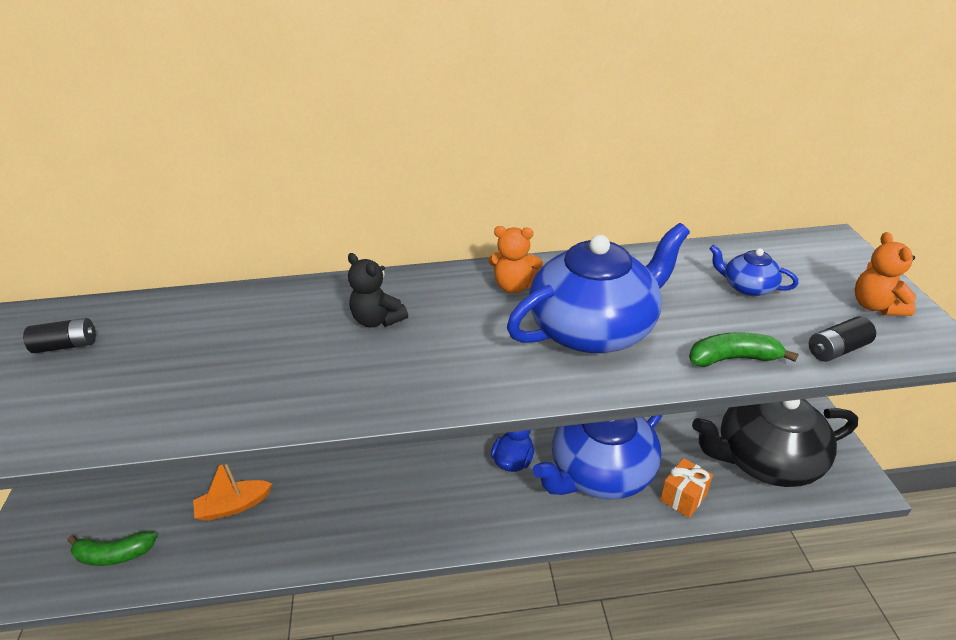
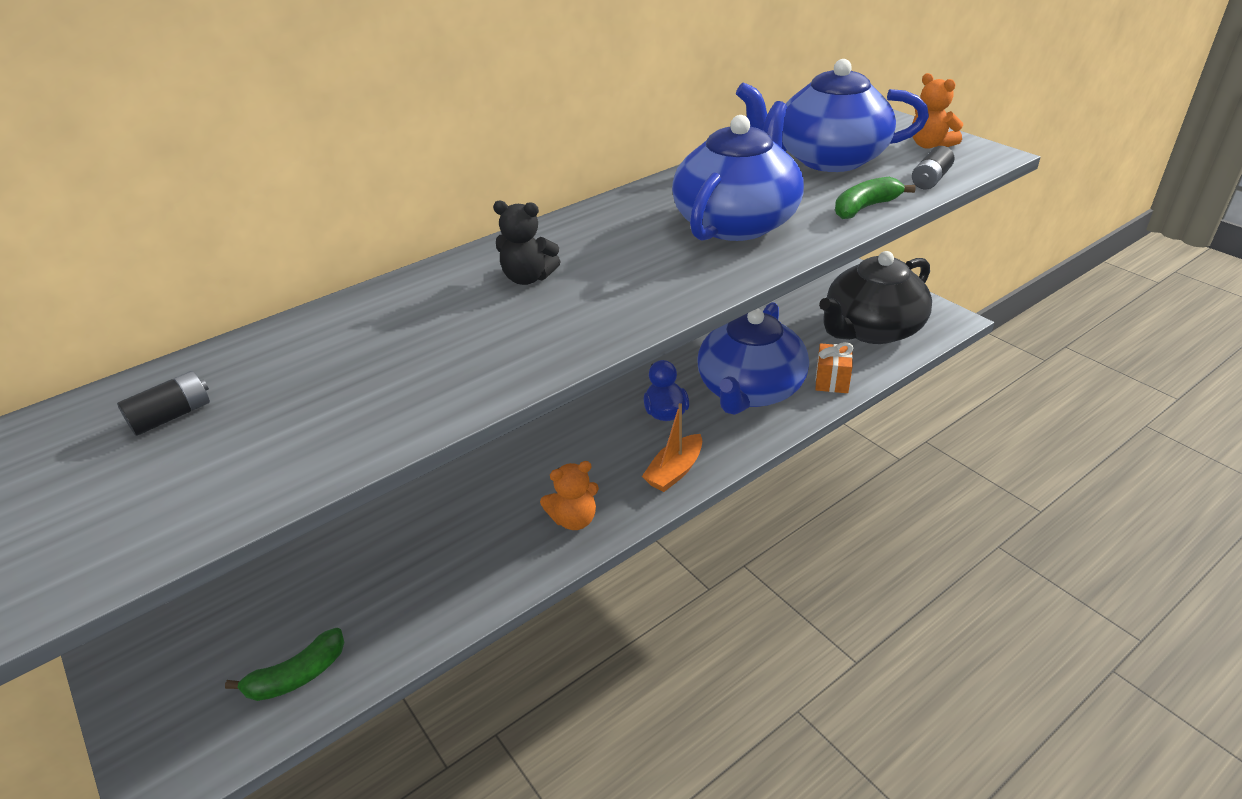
camera: 30 degrees left, 0 degrees up
(234, 506) = (404, 571): orange boat -> orange boat (674, 471)
(514, 286) = (632, 214): orange teddy bear -> orange teddy bear (574, 519)
(747, 287) = (828, 159): blue teapot -> blue teapot, size x2.24

